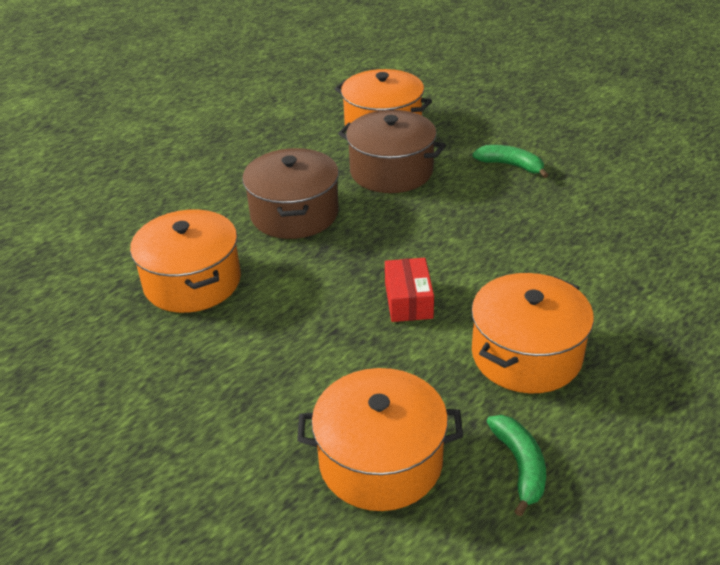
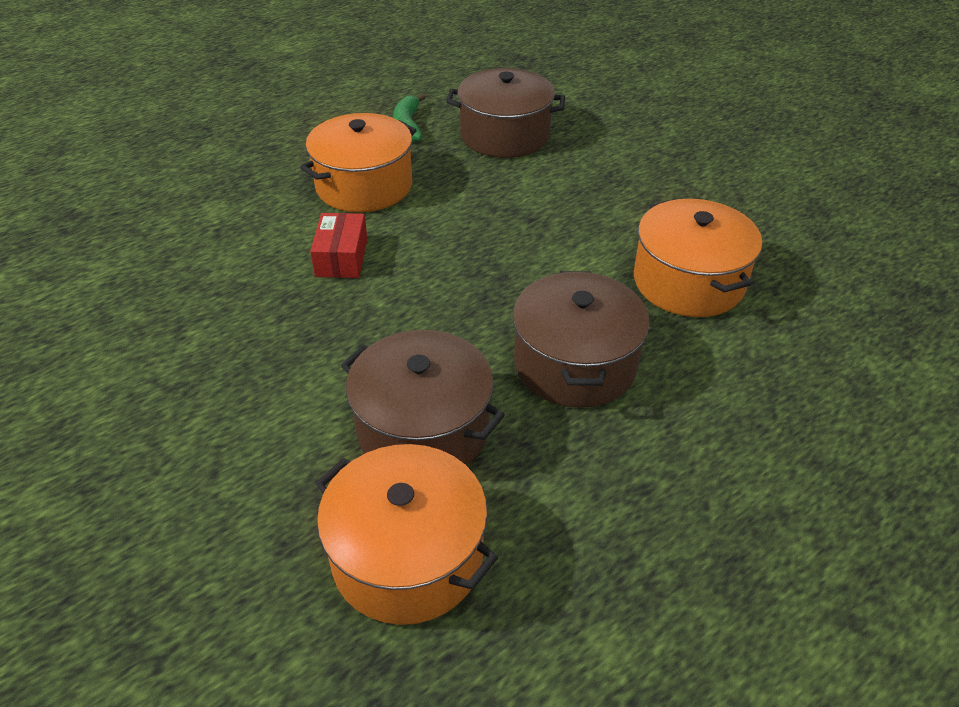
camera: 175 degrees left, 5 degrees up
(380, 461) = (505, 135): orange pot -> brown pot
(408, 300) = (453, 239): red box -> red box (341, 257)
(511, 165) = (237, 416): green banana -> none

